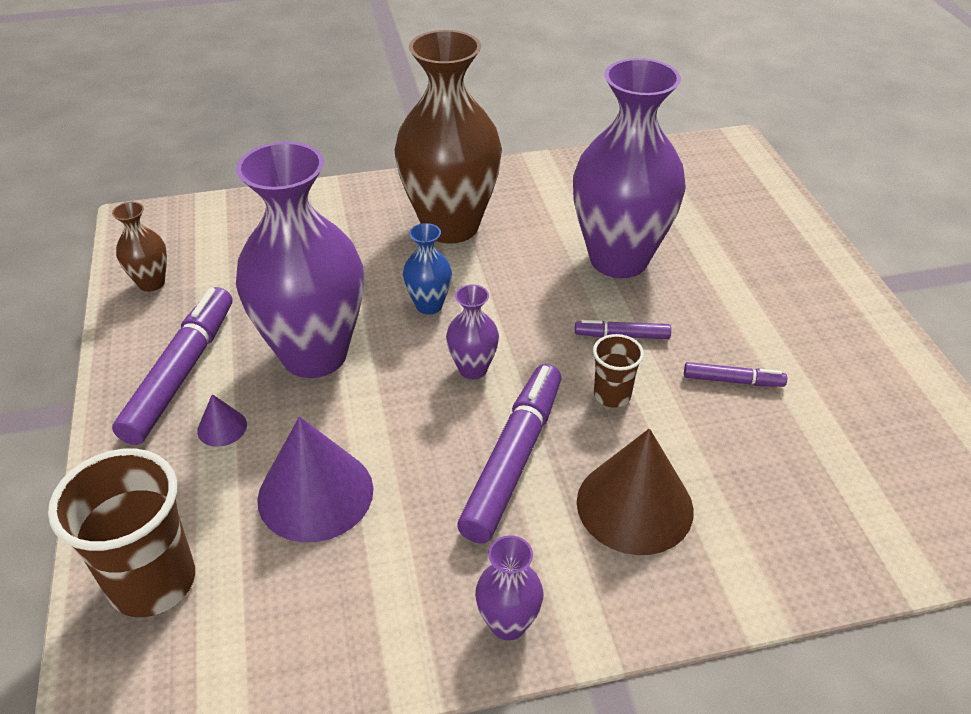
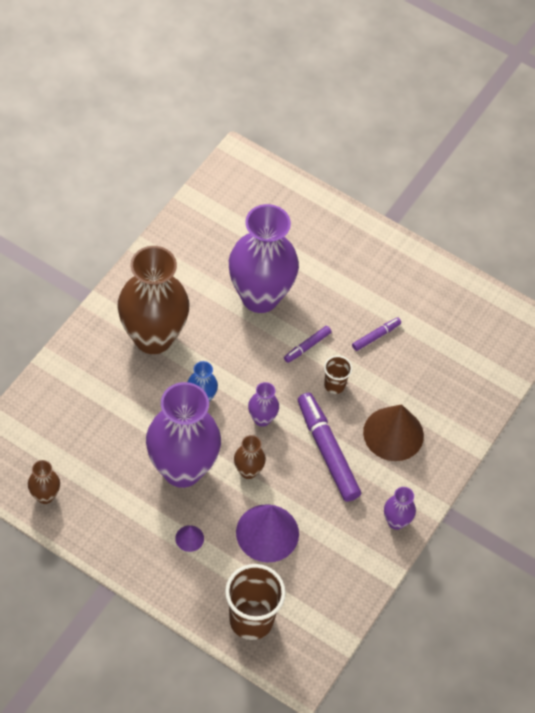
camera: 50 degrees left, 15 degrees up
(181, 373) = (133, 529): purple marker -> none
(385, 409) = (248, 471): none -> brown vase

